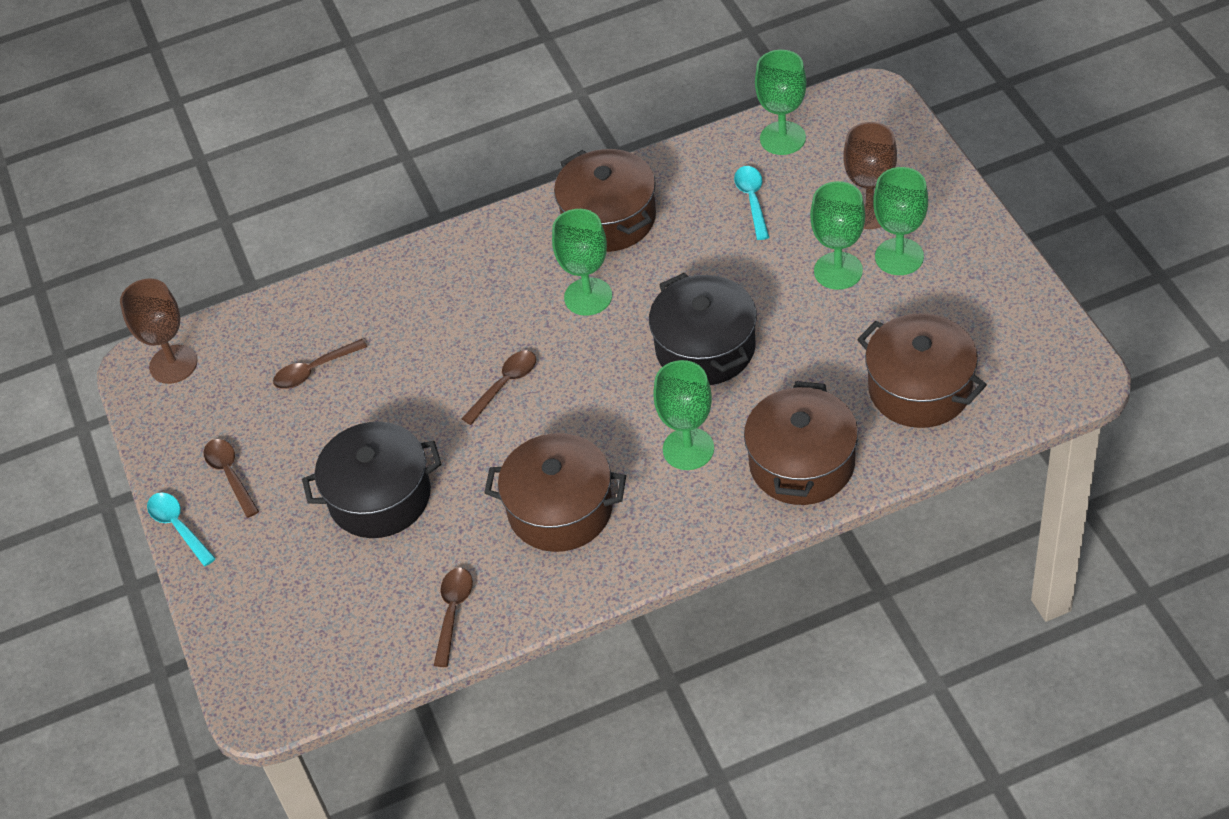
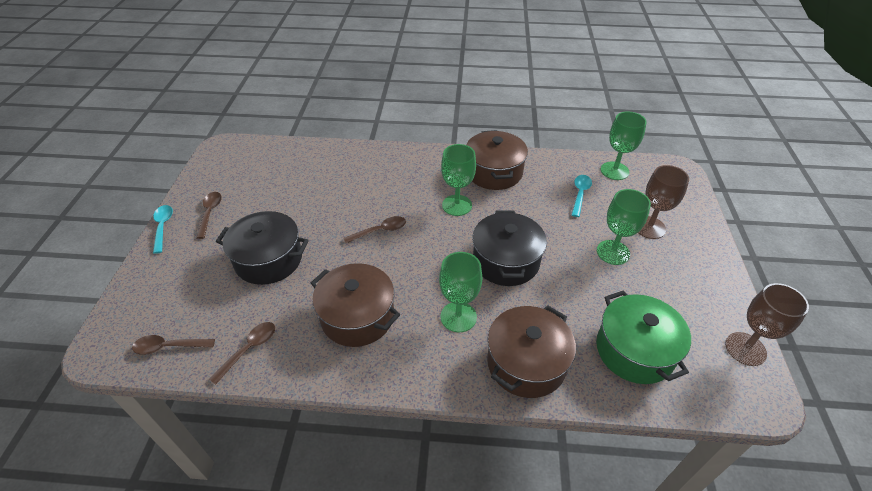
camera: 20 degrees right, 5 degrees down
(173, 364) = (235, 152): brown goblet -> brown goblet (745, 349)
(314, 370) = (293, 182): brown spoon -> brown spoon (169, 347)
(899, 257) = (657, 260): green goblet -> none
(920, 388) = (634, 350): brown pot -> green pot

